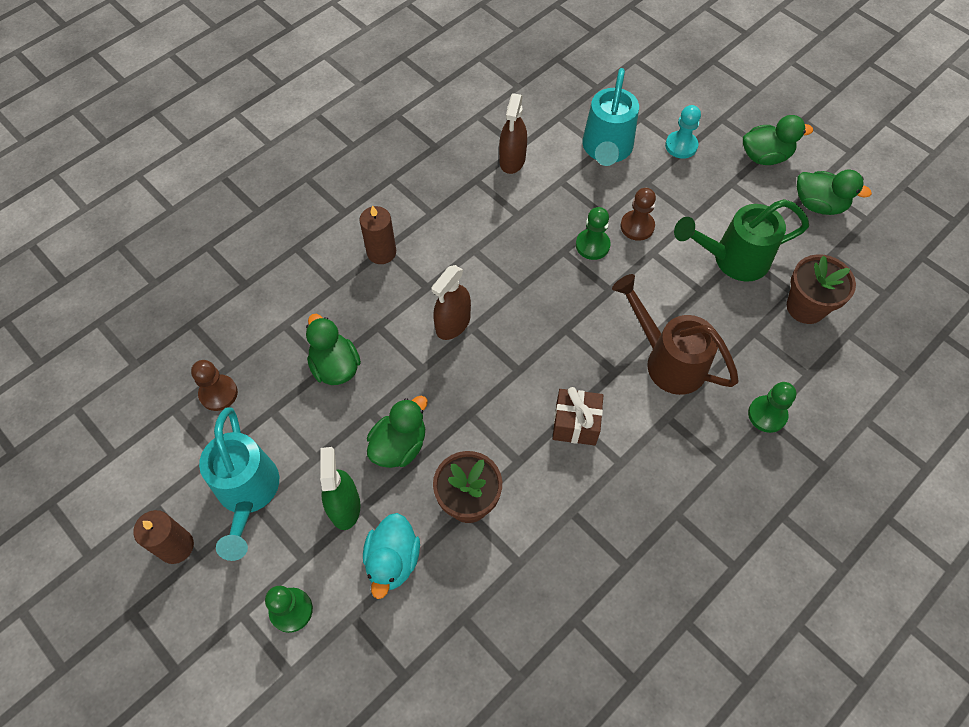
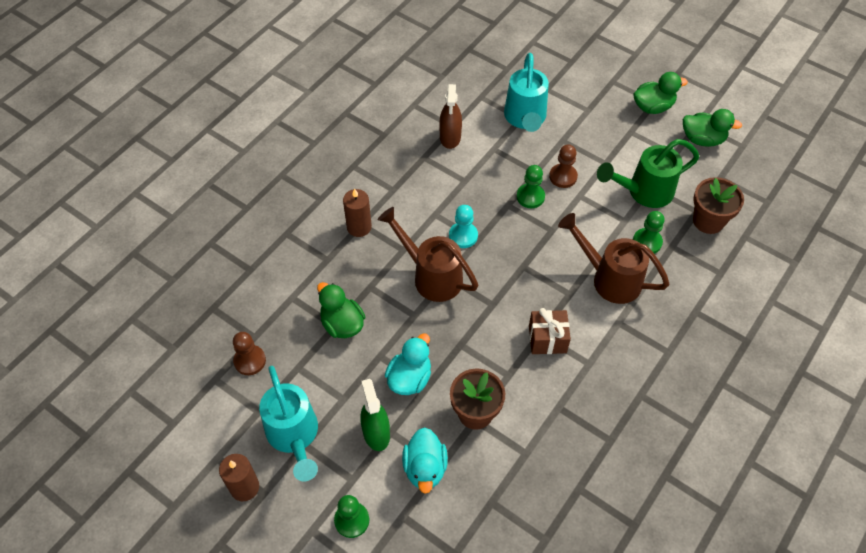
camera: 10 degrees left, 5 degrees down
(399, 445) = (409, 378): green duck -> turquoise duck
(453, 324) = (431, 275): brown spray bottle -> brown watering can
(681, 146) = (584, 107): turquoise pawn -> turquoise pawn (463, 236)
(767, 415) = (695, 308): green pawn -> green pawn (647, 242)

